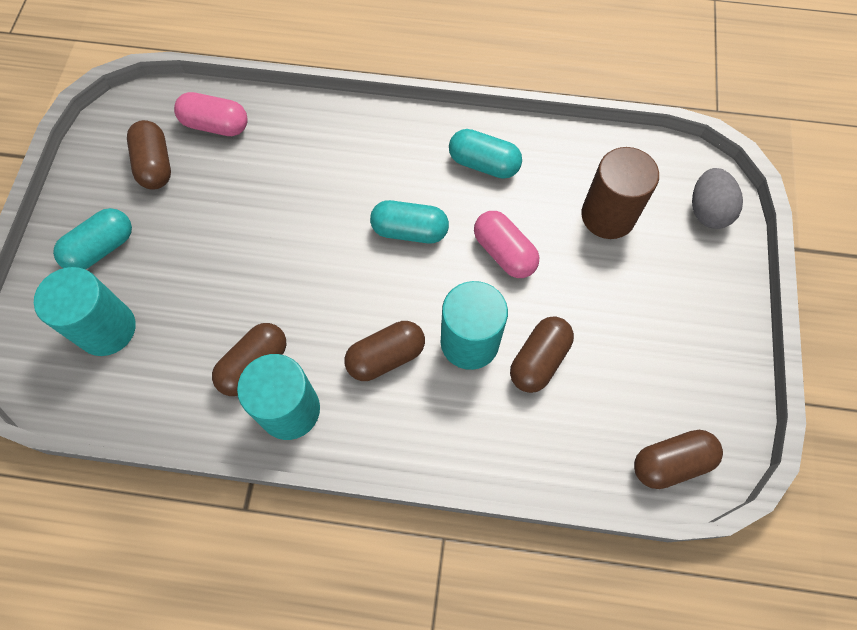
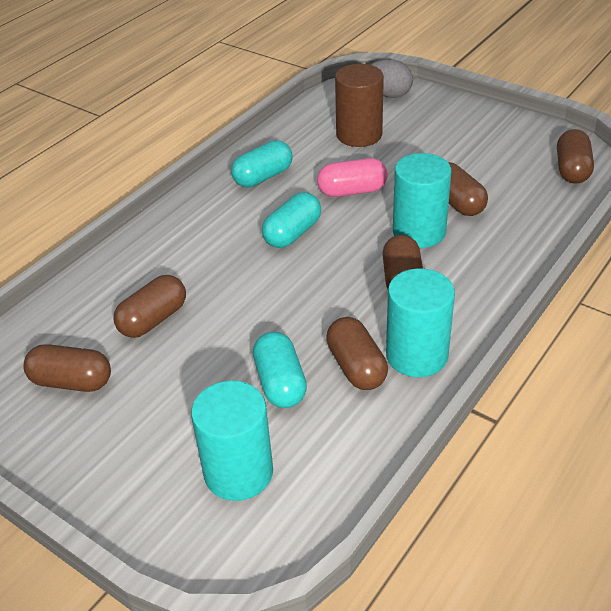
camera: 60 degrees left, 25 degrees down
(101, 248) = (136, 453): turquoise capsule -> turquoise capsule (280, 383)
(216, 125) = (68, 323): pink capsule -> none
(245, 181) = (153, 319): none -> brown capsule

